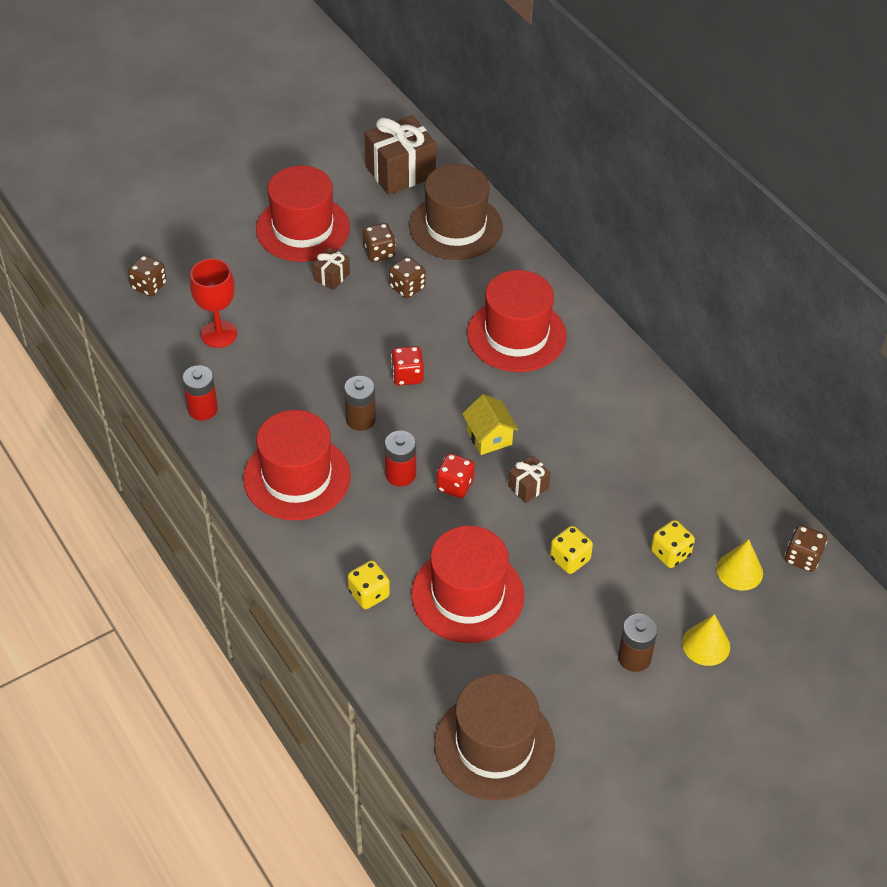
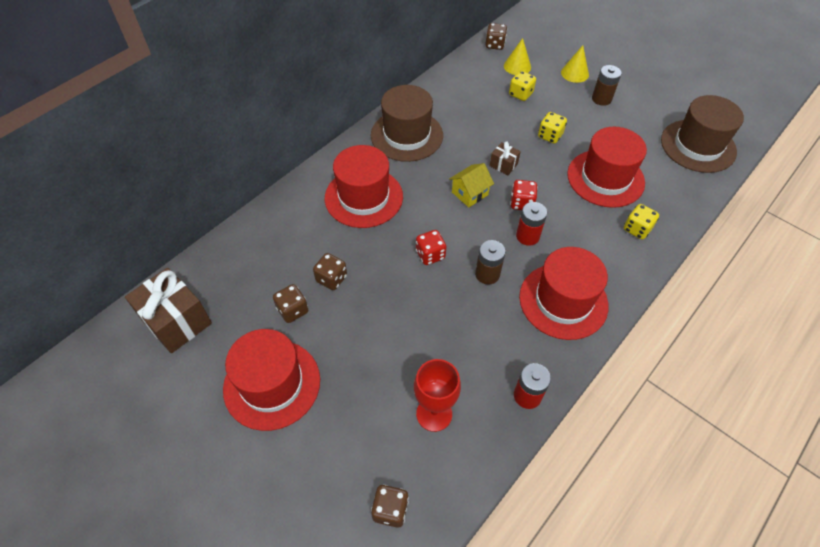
camera: 105 degrees left, 5 degrees up
(331, 277) = (332, 340): brown gift -> none
(455, 227) = (247, 261): brown hat -> brown hat (406, 135)

